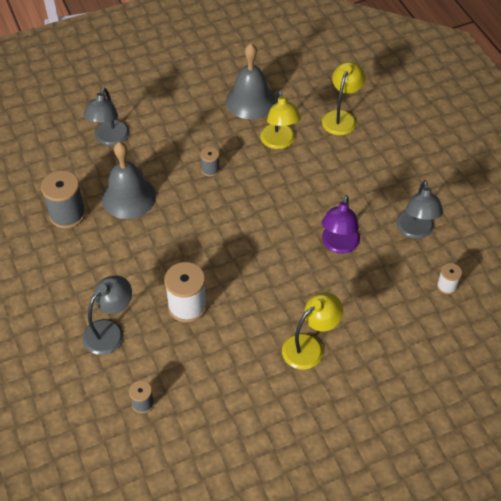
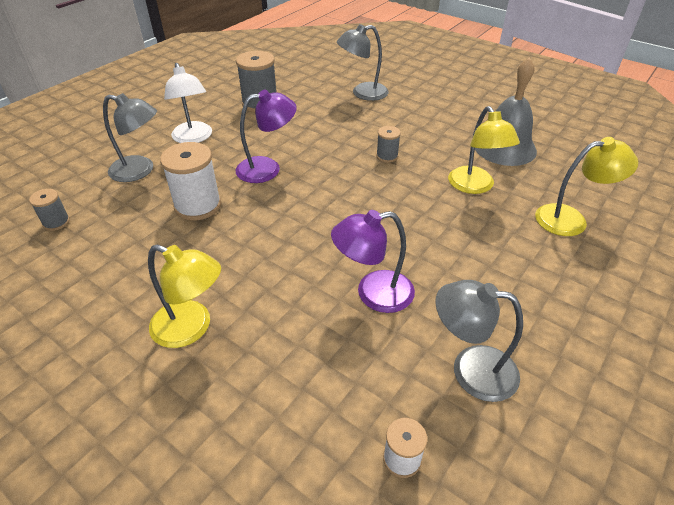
camera: 60 degrees right, 10 degrees down
(87, 280) = (193, 138): none -> white lamp
(128, 197) = (306, 125): grey bell -> none
(171, 246) = (267, 168): none -> purple lamp
(279, 142) = (475, 186): yellow lamp -> yellow lamp turned 60 degrees counterclockwise
(415, 231) = (470, 369): grey lamp -> grey lamp turned 45 degrees clockwise

